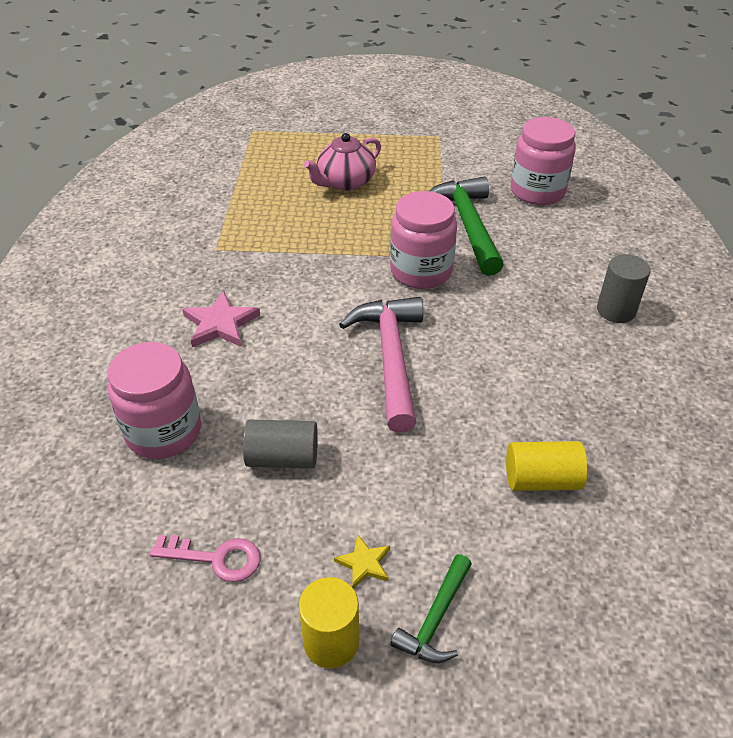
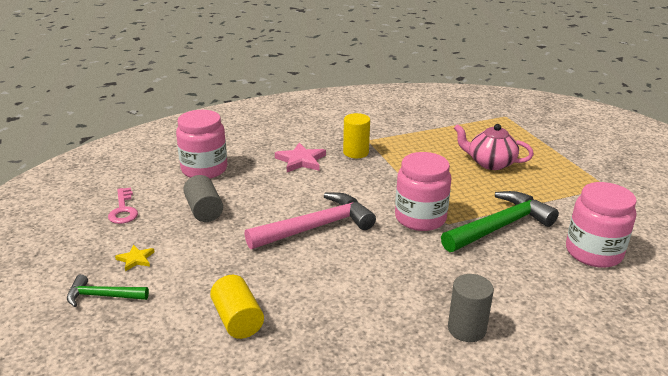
camera: 65 degrees right, 15 degrees down
(331, 642) = (78, 261): yellow cylinder -> yellow cylinder (356, 152)

